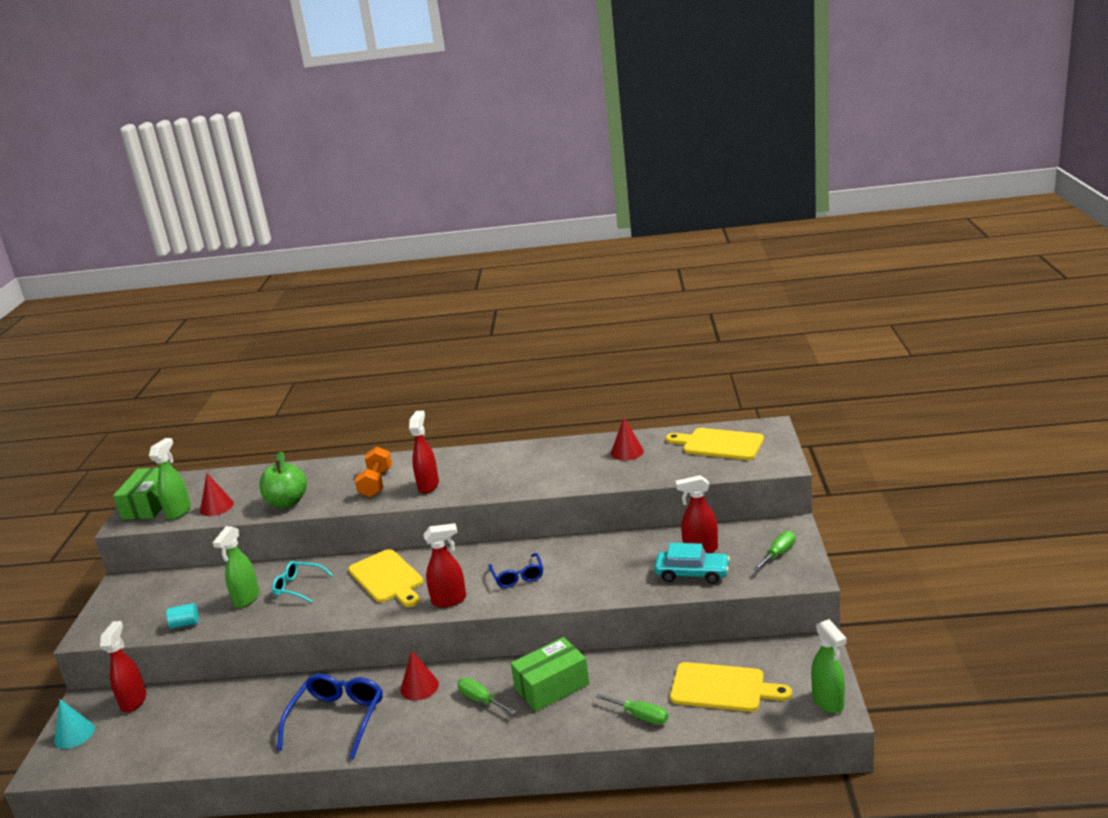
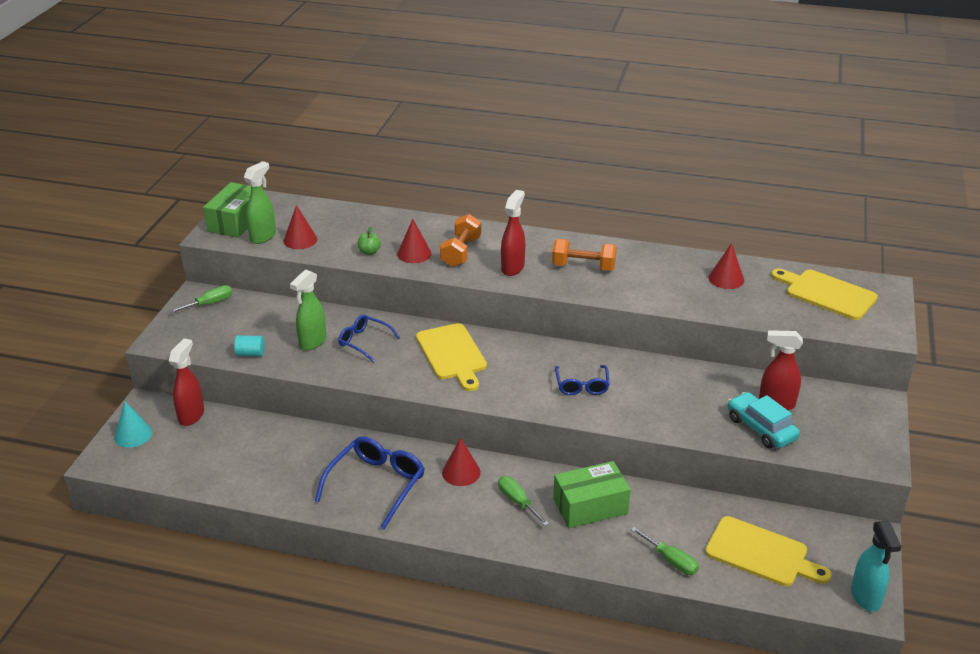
camera: 10 degrees right, 10 degrees up
(287, 502) = (369, 252): green apple -> green apple, size x0.49
(298, 587) = (364, 342): turquoise glasses -> blue glasses
(331, 494) = (414, 254): none -> red cone
(449, 600) = (508, 394): red spray bottle -> none
(494, 470) = (583, 267): none -> orange dumbbell
(692, 574) = (761, 428): turquoise car -> turquoise car turned 150 degrees counterclockwise
(778, 554) = (857, 429): green screwdriver -> green screwdriver (210, 304)
(828, 702) = (865, 597): green spray bottle -> turquoise spray bottle

